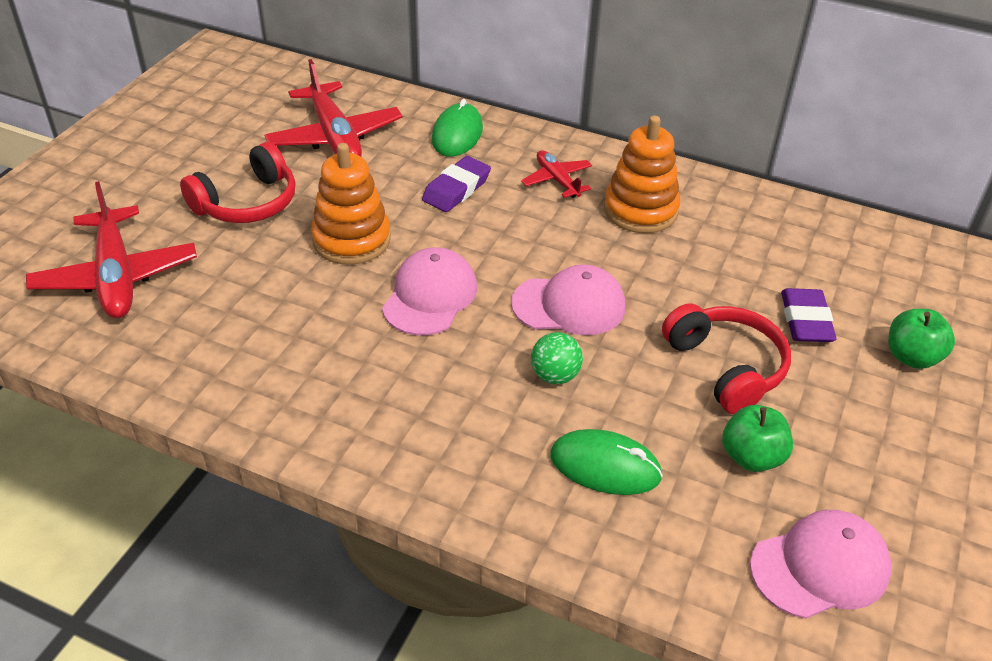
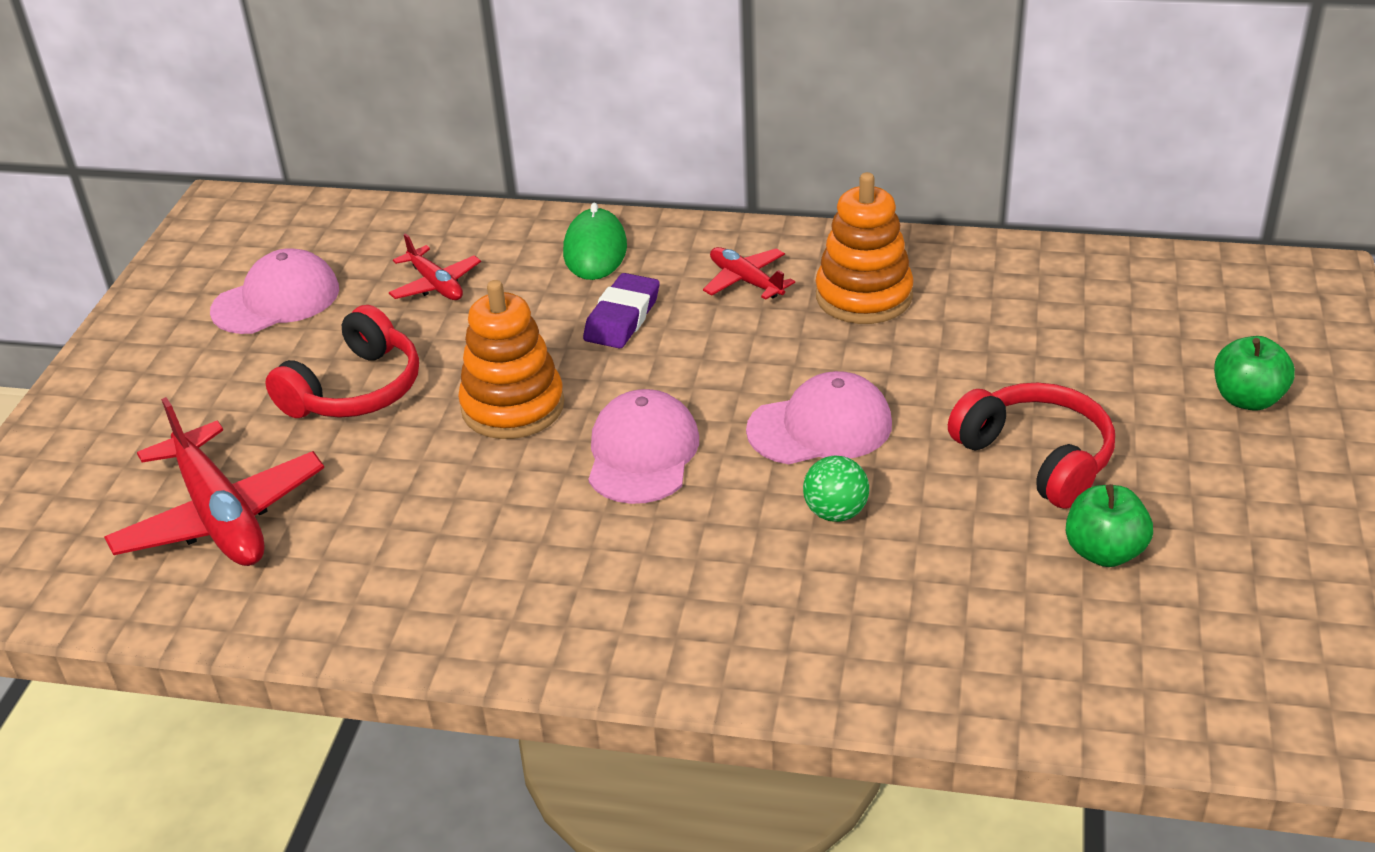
camera: 10 degrees left, 5 degrees down
(335, 137) = (436, 284): red plane -> red plane, size x0.54
(605, 466) = (936, 602): green mouse -> none
(805, 320) = (1110, 384): purple eraser -> none
(820, 567) = (1225, 654): pink cap -> pink cap (276, 300)

